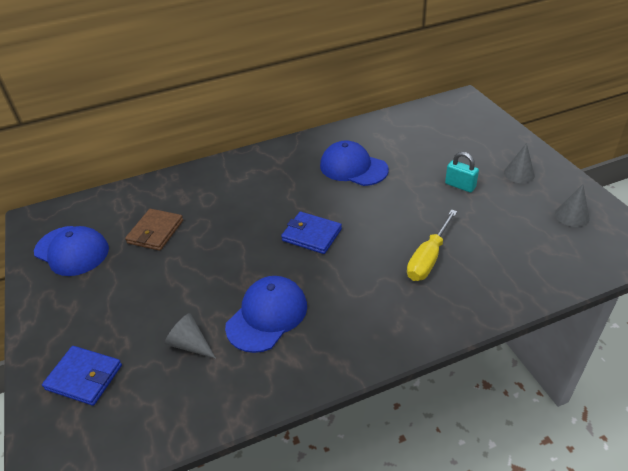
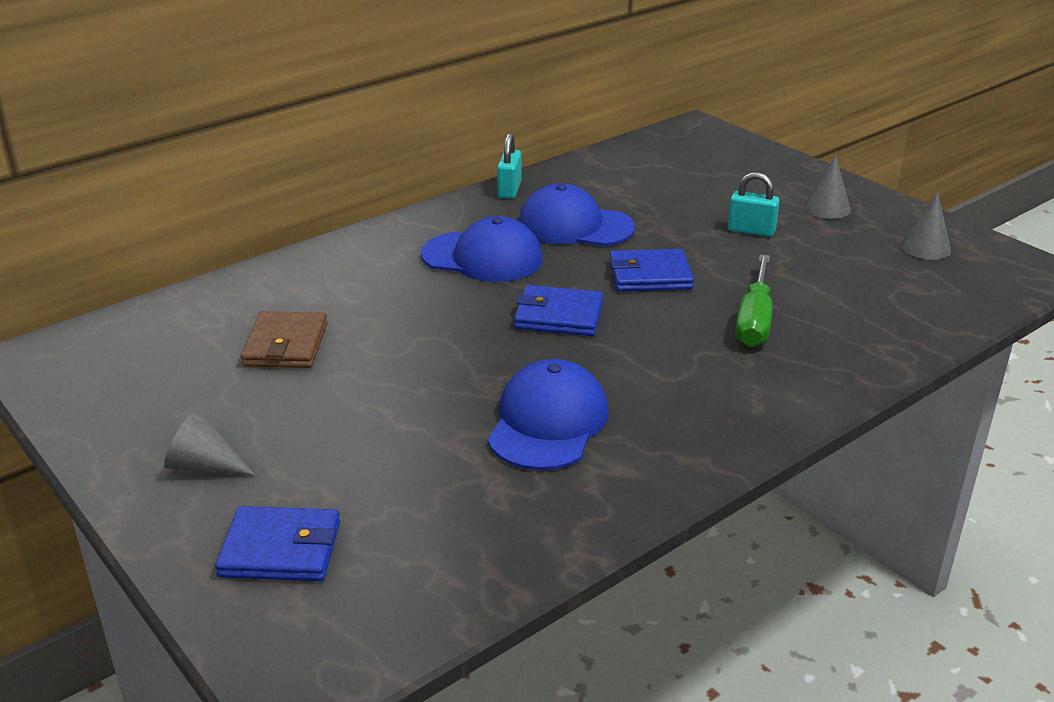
camera: 20 degrees left, 10 degrees down
(72, 251) = (142, 390): blue cap -> blue cap (482, 257)
(190, 344) = (442, 477): grey cone -> grey cone (204, 466)
(328, 135) = (509, 190): none -> turquoise padlock
(380, 212) = (650, 275): none -> blue wallet
(428, 258) = (754, 320): yellow screwdriver -> green screwdriver

